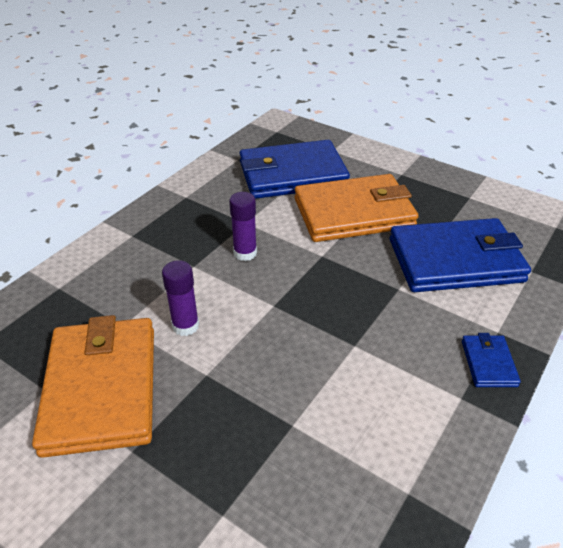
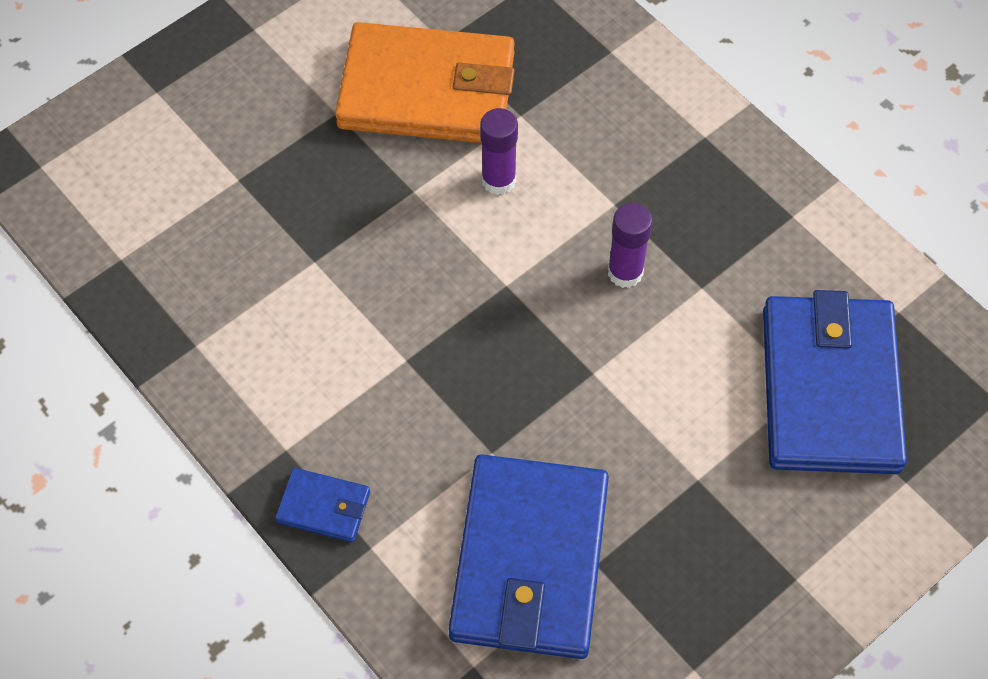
camera: 105 degrees right, 20 degrees up
(354, 213) = (690, 453): orange wallet -> none

